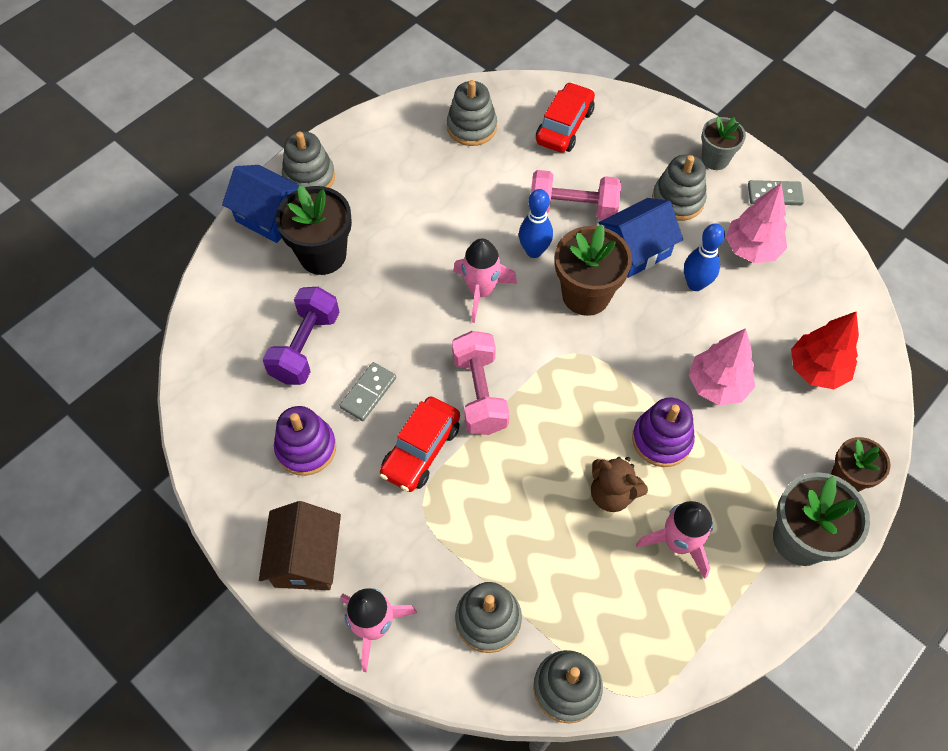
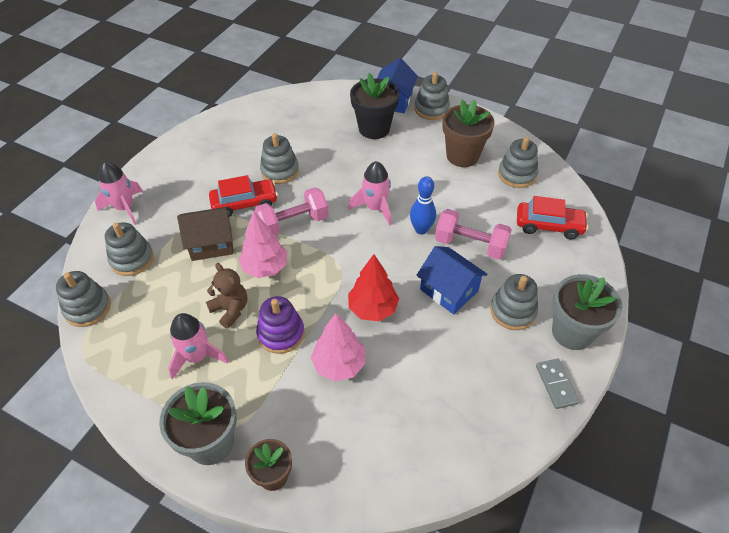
camera: 75 degrees right, 10 degrees down
(305, 347) = (304, 137): purple dumbbell -> none
(306, 448) = (235, 153): purple stacking toy -> none
(306, 558) = (165, 170): brown house -> brown house (211, 243)
(368, 393) = (280, 171): grey domino -> grey stacking toy
(421, 450) = (244, 203): red car -> red car turned 150 degrees clockwise
(572, 209) = (470, 245): pink dumbbell -> pink dumbbell turned 60 degrees counterclockwise
(586, 295) = (394, 266): brown flower pot -> brown flower pot (462, 156)
(612, 494) = (230, 310): brown teddy bear -> brown teddy bear turned 120 degrees clockwise
(695, 284) = (432, 336): blue bowling pin -> none
(715, 159) = (572, 332): grey flower pot -> grey flower pot, size x1.61
(751, 249) = (485, 373): pink tree -> pink tree (265, 267)
(817, 369) = (376, 440): red tree -> red tree (372, 309)

